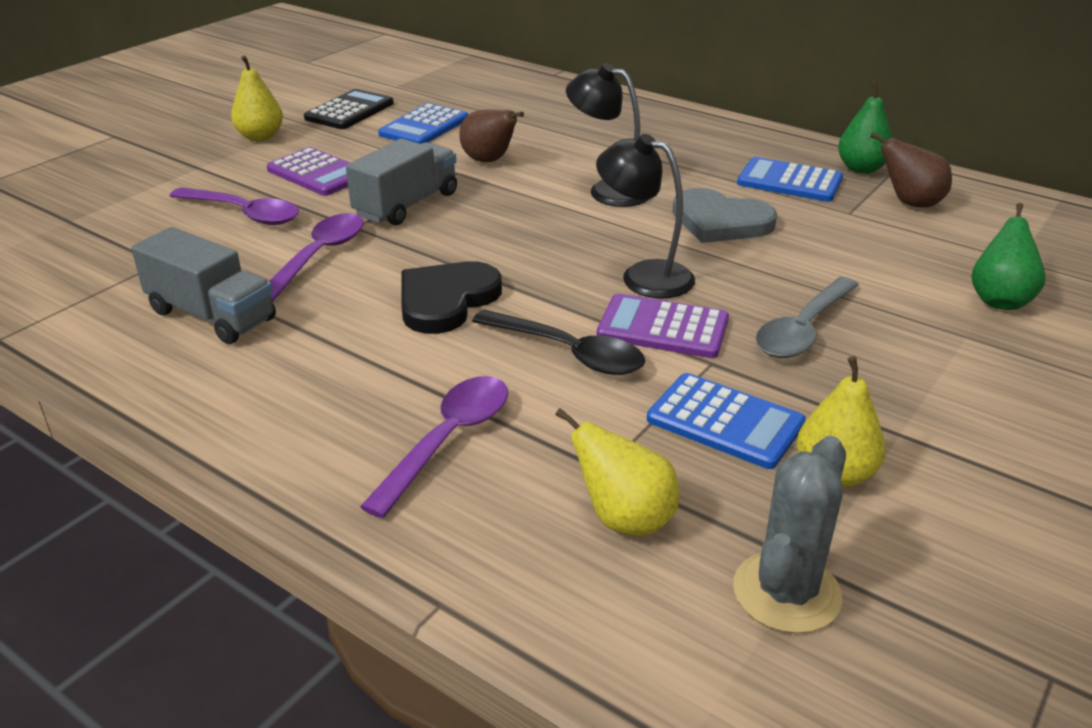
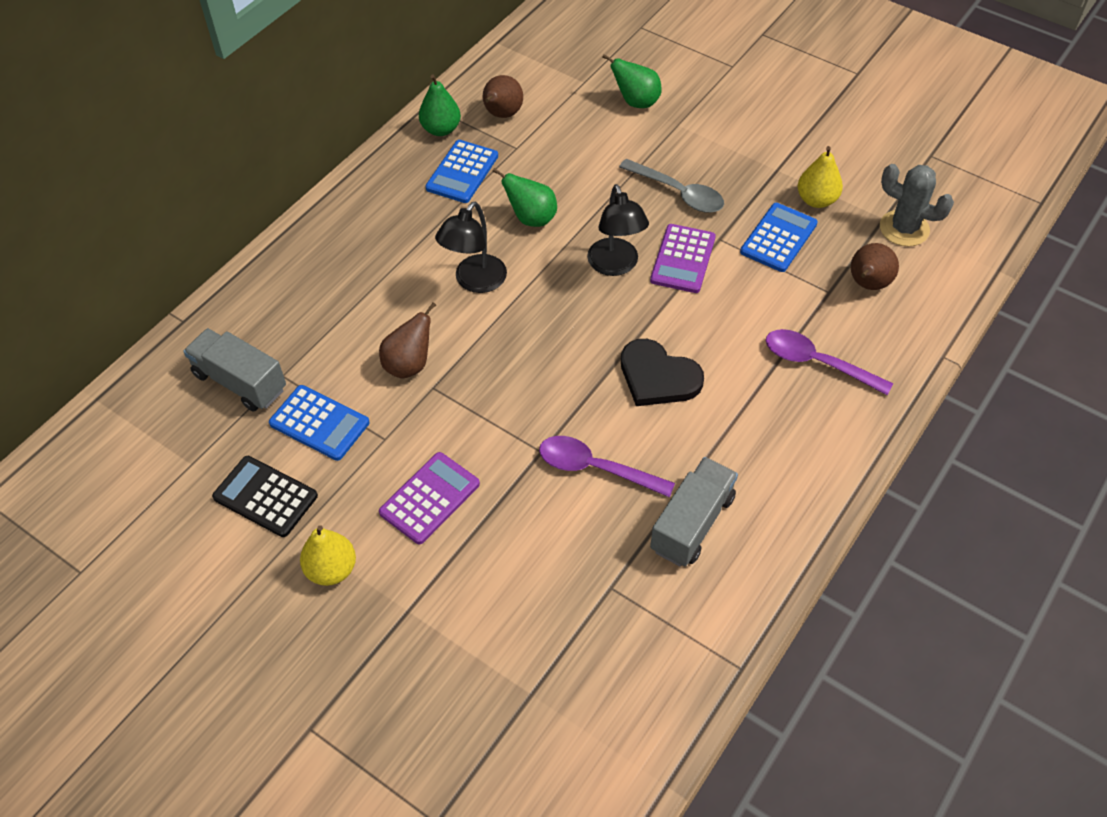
camera: 90 degrees left, 20 degrees up
(243, 213) = (516, 543): purple spoon -> none
(406, 205) = (500, 418): grey truck -> grey truck (240, 382)
(568, 352) = (717, 307): black spoon -> none
(624, 519) = (867, 284): yellow pear -> brown pear
(643, 276) = (615, 266): black lamp -> black lamp turned 45 degrees counterclockwise
(720, 221) = (531, 218): grey heart -> green pear

